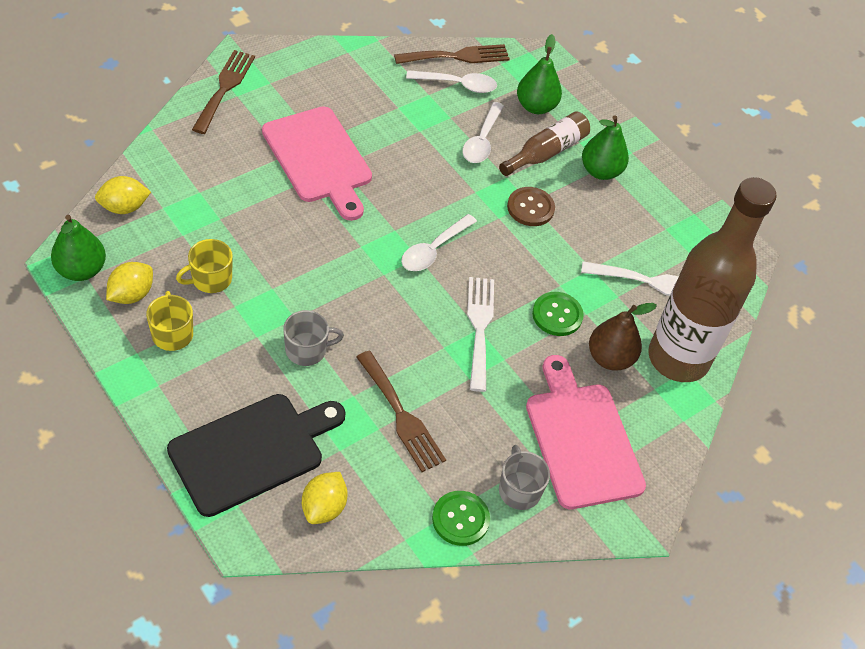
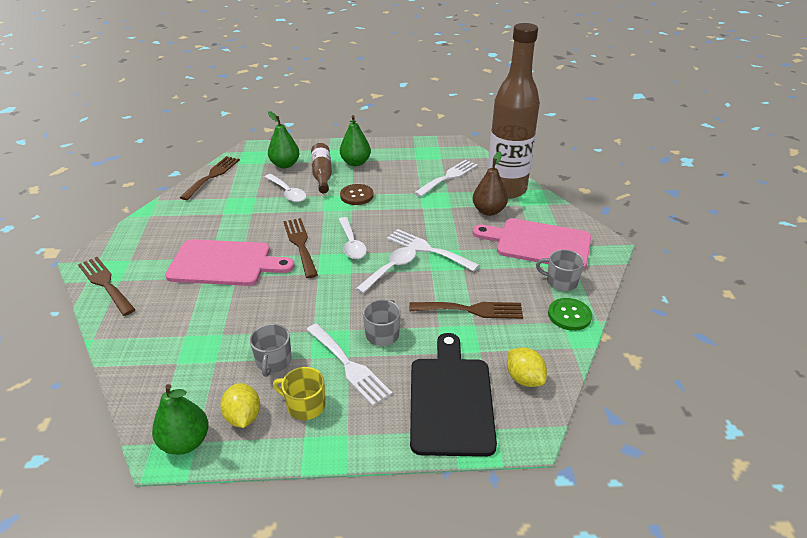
camera: 50 degrees left, 15 degrees down
(124, 207) = (151, 387): yellow lemon -> none
(210, 279) = (273, 361): yellow mug -> grey mug
(243, 343) = (349, 366): none -> white fork
(397, 204) = (300, 244): none -> brown fork
(457, 85) = (234, 184): white spoon -> white spoon (390, 269)
(557, 315) = (443, 217): green button -> none

